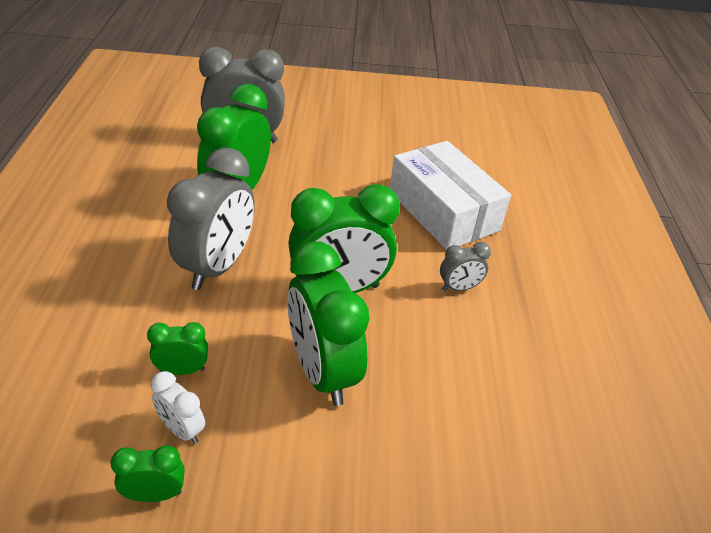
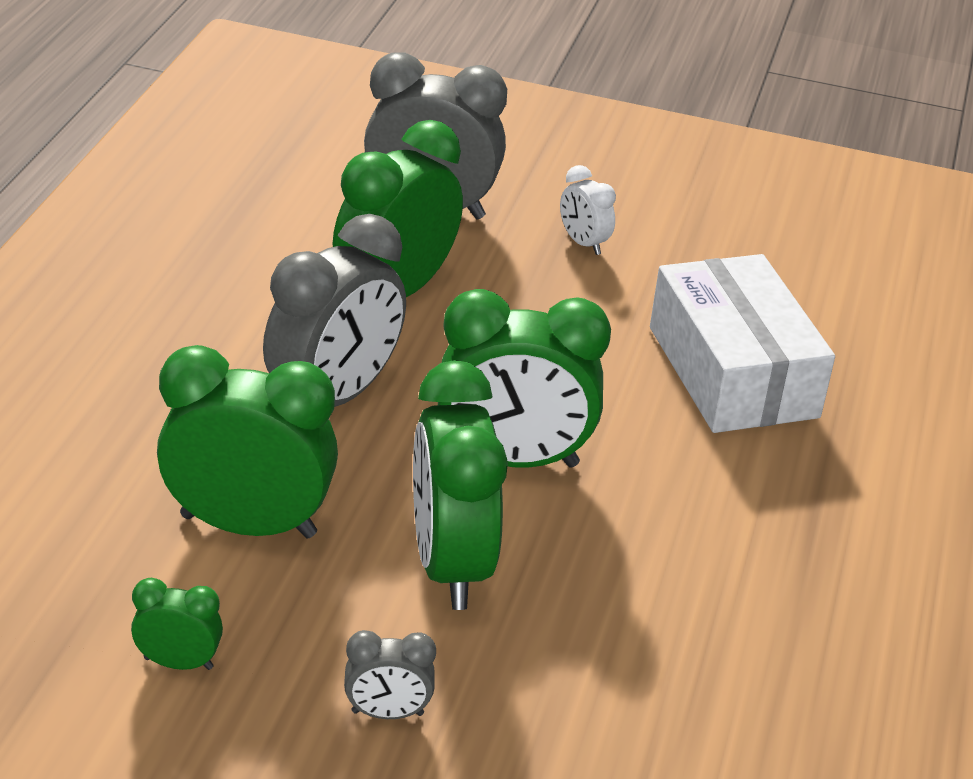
camera: 15 degrees right, 5 degrees down
(181, 429) = (230, 597): white clock -> white clock (583, 243)
(182, 370) = (248, 525): green clock -> green clock, size x2.13
(459, 288) = (710, 491): grey clock -> grey clock (387, 713)

